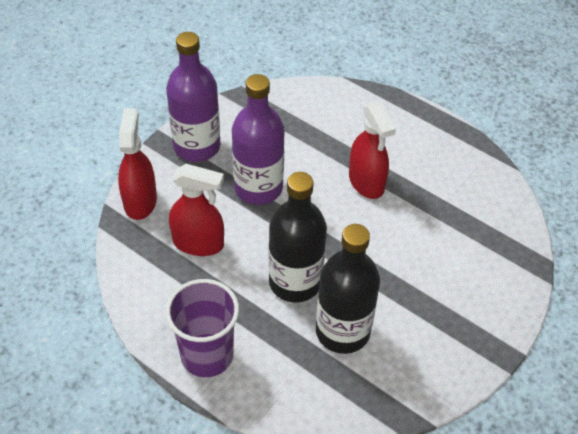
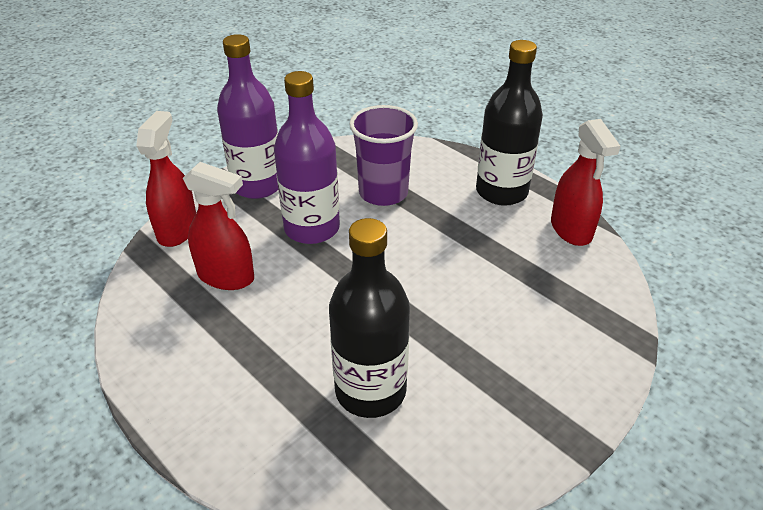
camera: 10 degrees right, 10 degrees down
(207, 355) = (192, 400): purple cup -> purple cup (383, 193)
(295, 282) = (326, 328): black bottle -> black bottle (501, 192)
(366, 182) = (436, 233): red spray bottle -> red spray bottle (571, 229)

